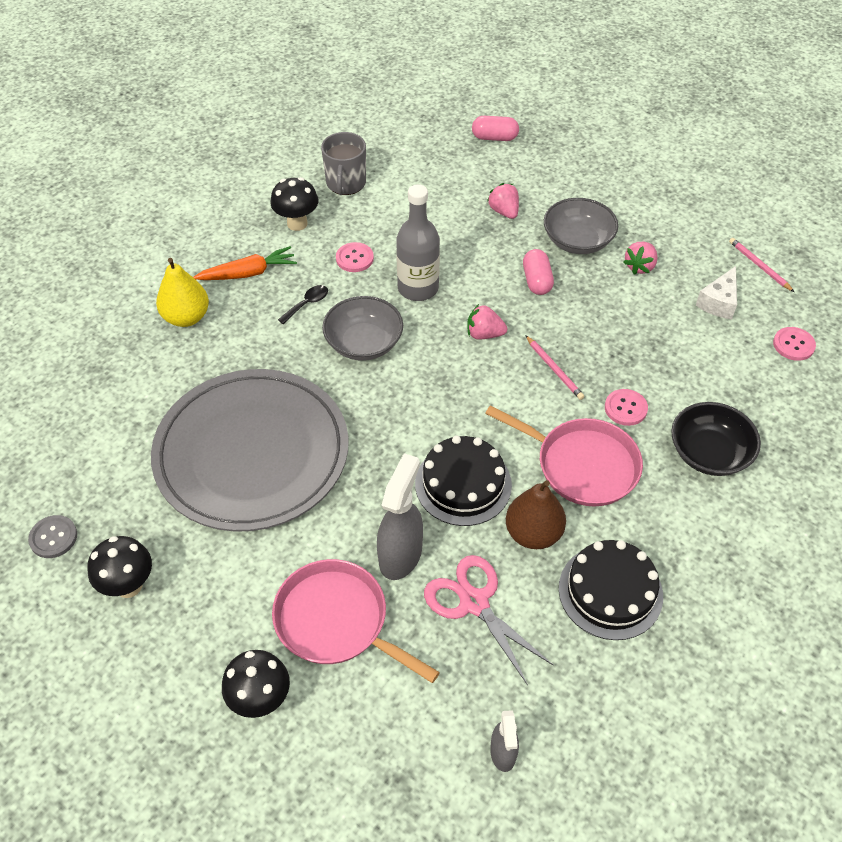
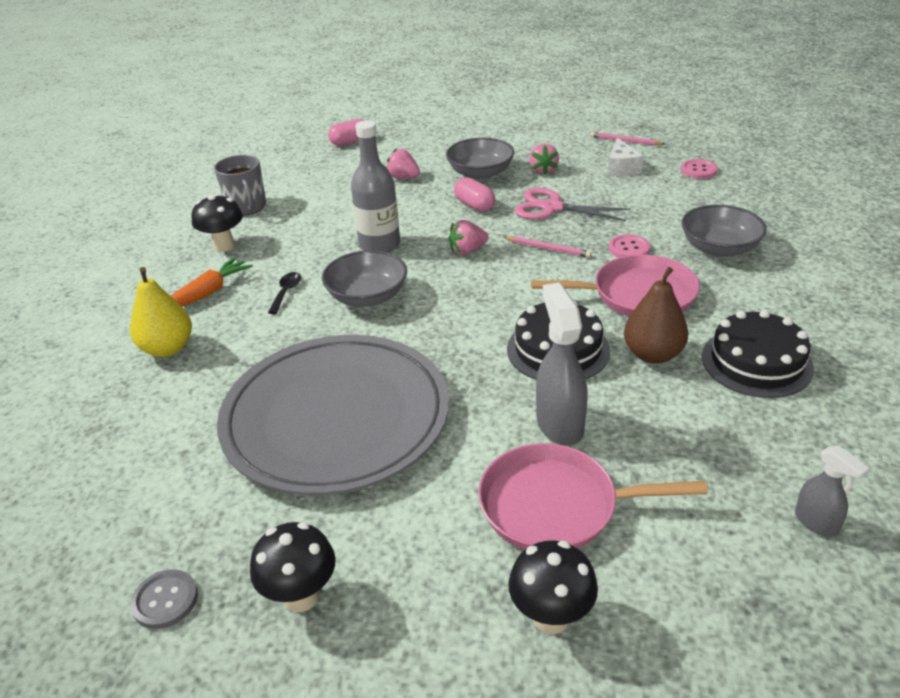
camera: 30 degrees left, 15 degrees down
(354, 258) = (302, 248): pink button -> none
(474, 603) = (661, 425): pink scissors -> pink scissors (552, 207)
(709, 453) = (719, 248): black bowl -> grey bowl

